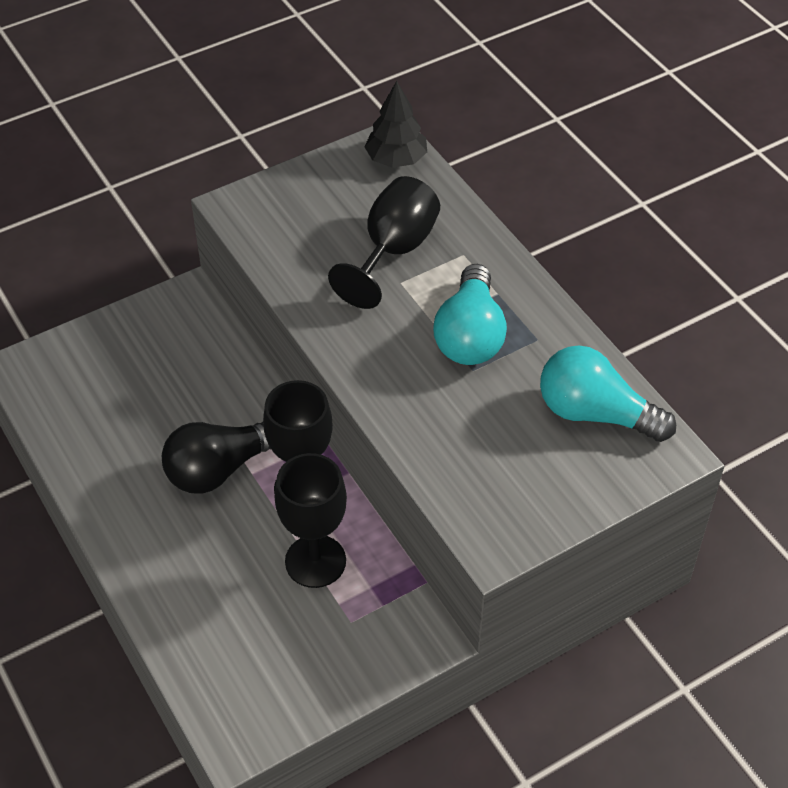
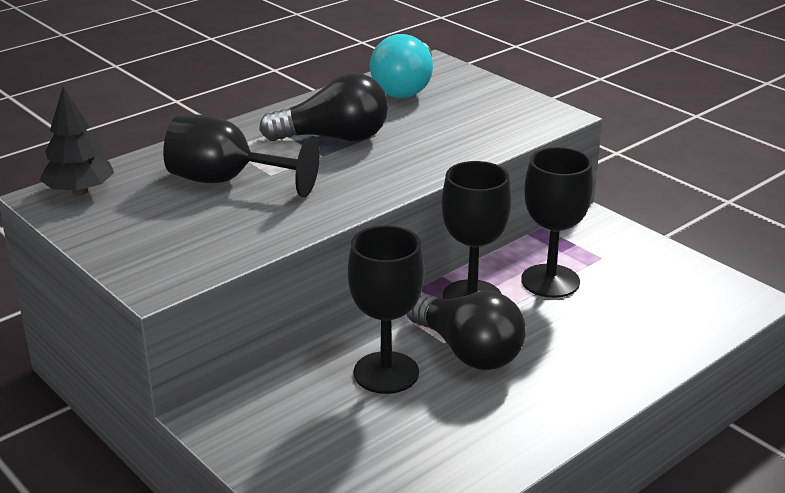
camera: 100 degrees left, 20 degrees down
(207, 407) = (386, 373): none -> black goblet
(470, 335) = (333, 138): turquoise light bulb -> black light bulb

